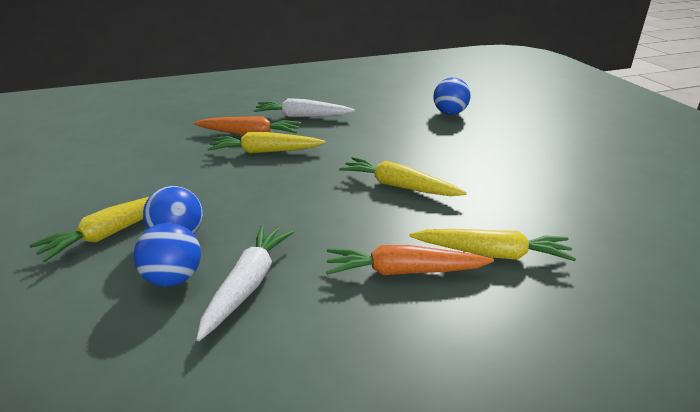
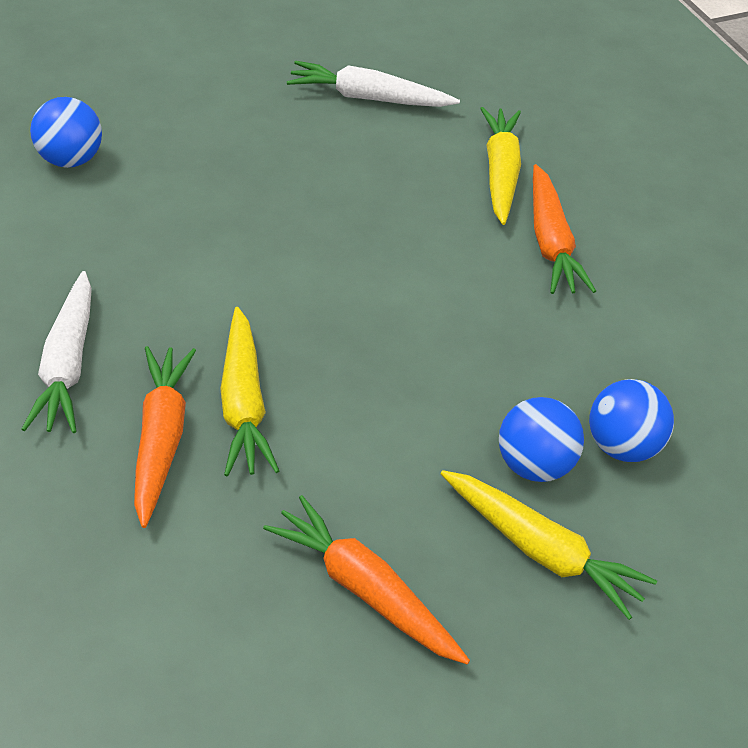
camera: 100 degrees left, 15 degrees up
(130, 178) = (366, 591): none -> orange carrot
(247, 285) = (613, 372): white carrot -> white carrot (369, 98)
(399, 186) = (355, 237): yellow carrot -> none

